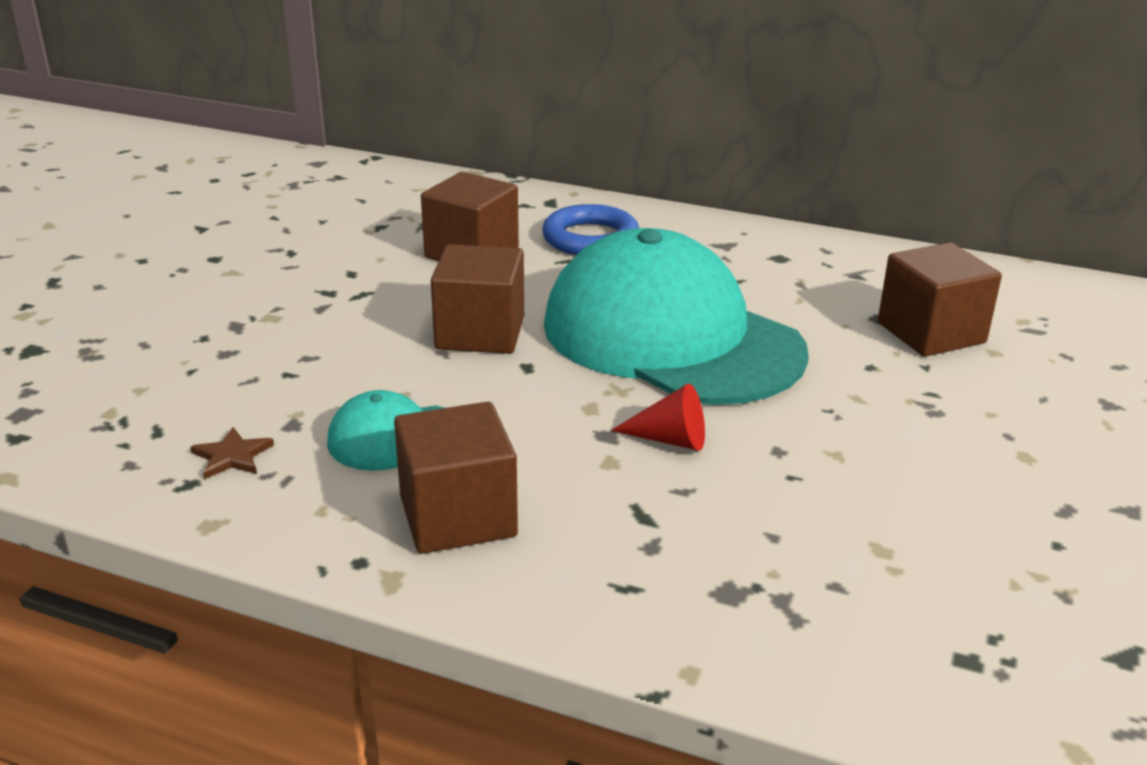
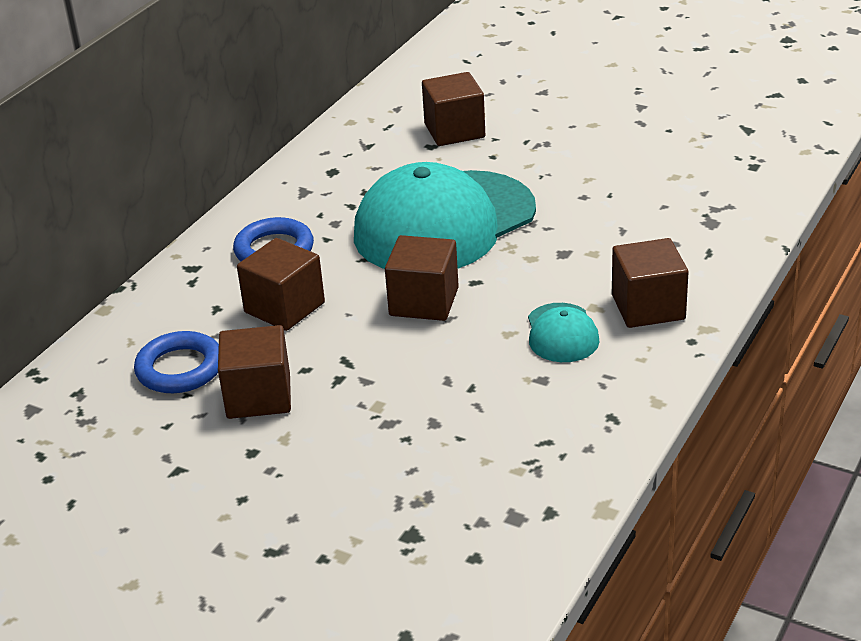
camera: 80 degrees left, 5 degrees up
(232, 456) = (580, 402): brown star -> none
(308, 253) = (258, 396): none -> brown cube
(366, 213) = (180, 368): none -> blue ring
(669, 439) = (570, 231): red cone -> none

